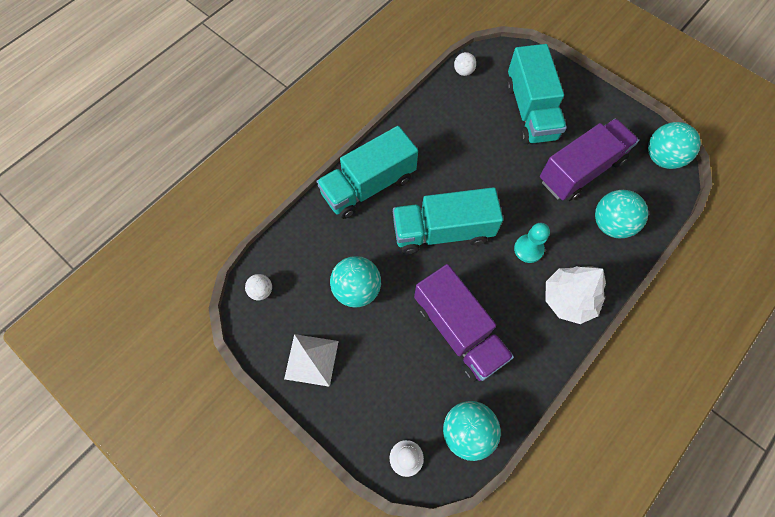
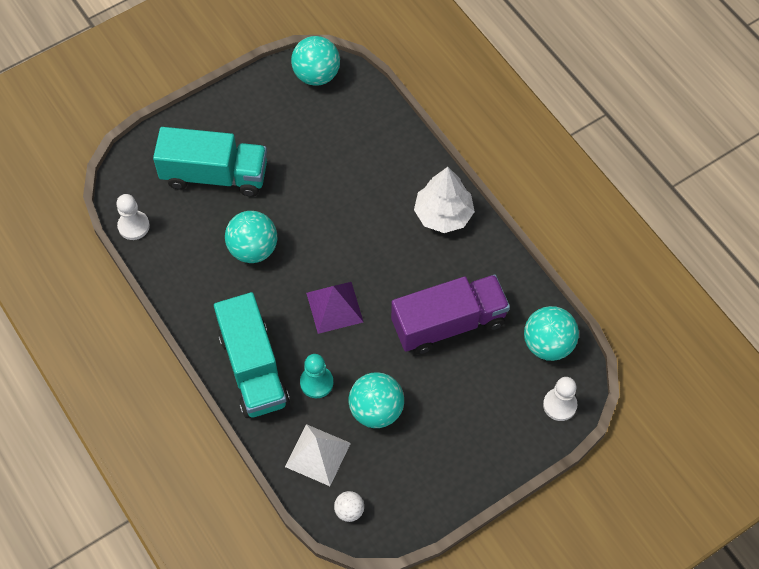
camera: 75 degrees left, 5 degrees down
(311, 360) = (441, 472): white pyramid -> white pyramid (318, 454)
(442, 231) = (334, 307): turquoise truck -> purple pyramid
(463, 71) = (133, 226): white ball -> white pawn
(528, 249) = (380, 232): turquoise pawn -> turquoise pawn (316, 382)
(581, 170) = (306, 153): purple truck -> none
(611, 224) = (376, 148): turquoise ball -> turquoise ball (253, 249)

